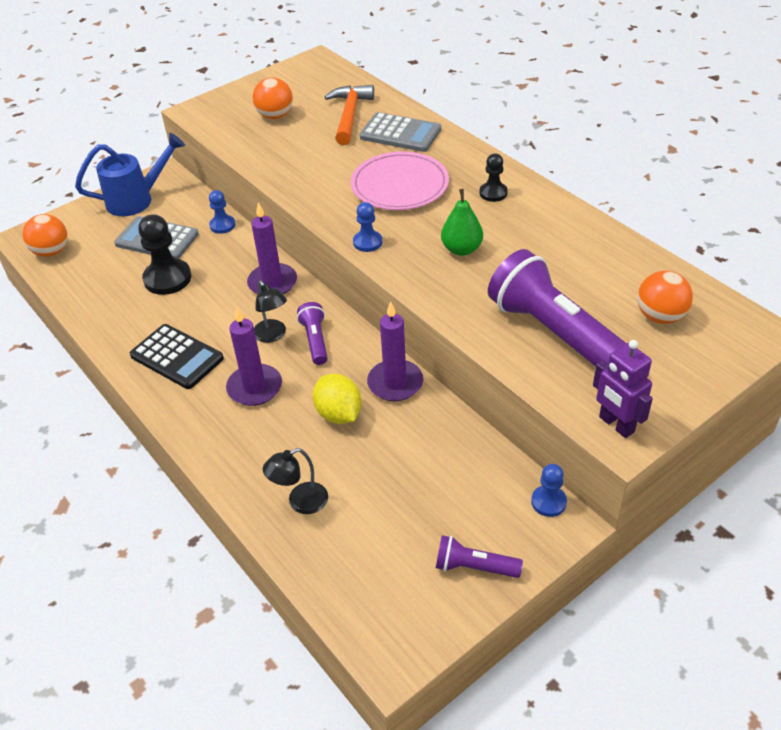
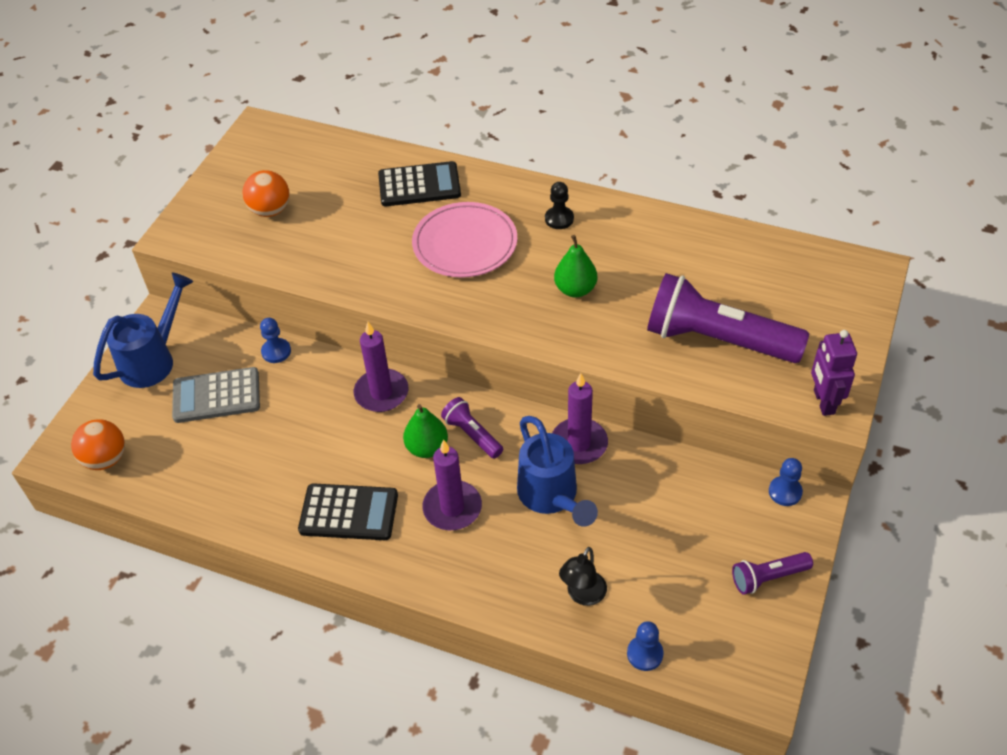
camera: 30 degrees left, 5 degrees up
(167, 278) = (266, 434): black pawn -> none
(273, 335) = (427, 448): black lamp -> green pear
(339, 414) = (551, 497): yellow lemon -> blue watering can
(350, 115) = (350, 182): orange hammer -> none
(367, 242) = (482, 317): blue pawn -> blue pawn (645, 654)
(400, 133) = (419, 185): grey calculator -> black calculator
(616, 424) = (823, 402): purple robot -> purple robot turned 60 degrees clockwise
(660, 316) = (788, 287): orange ball -> none

